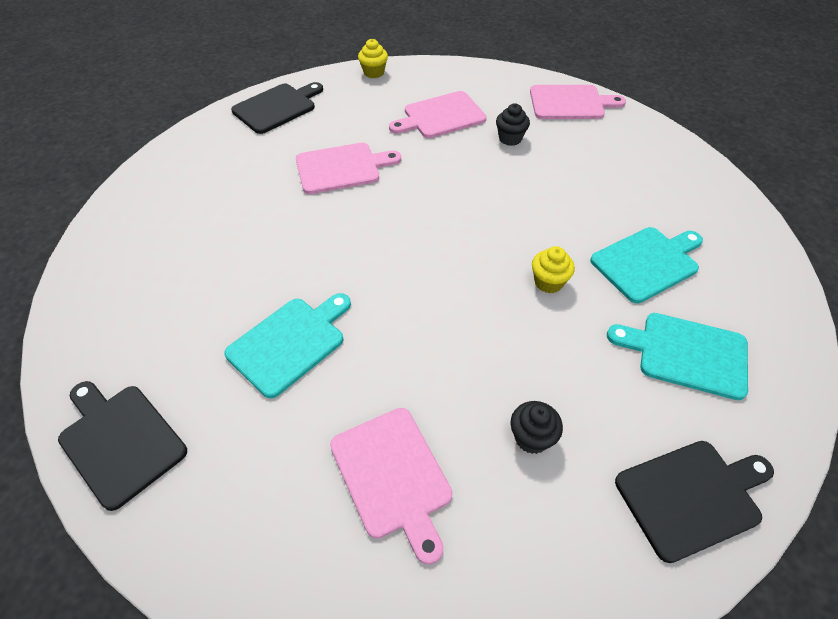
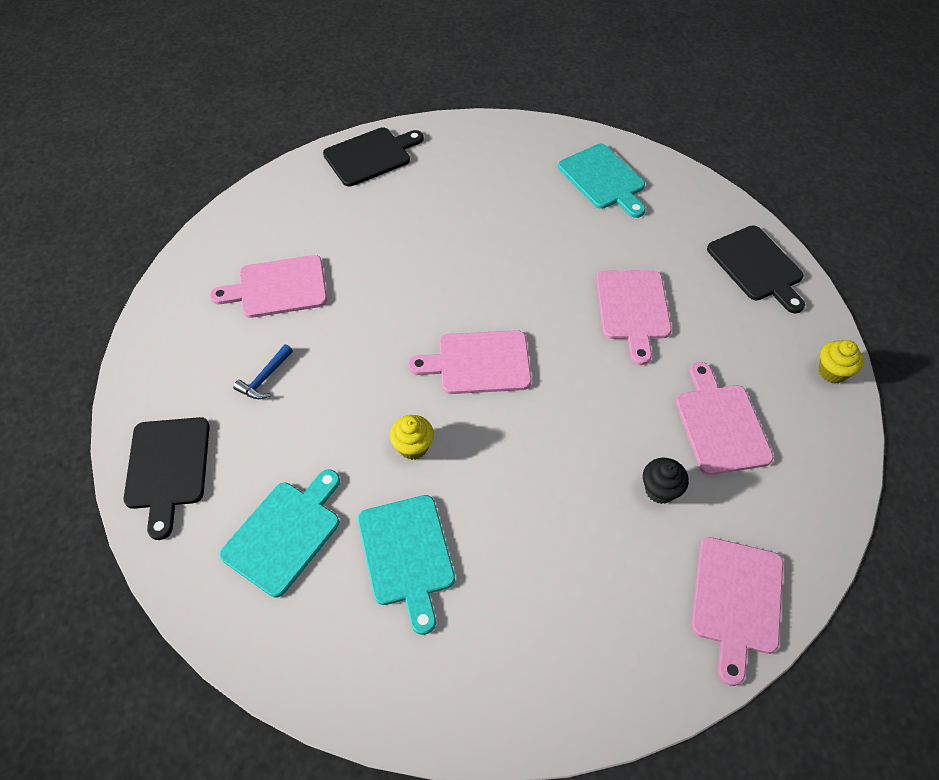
camera: 105 degrees right, 5 degrees up
(290, 343) = (416, 245): turquoise cutting board -> turquoise cutting board (603, 179)
(437, 256) = (478, 363): none -> pink cutting board
(531, 438) = (265, 378): black cupcake -> blue hammer

